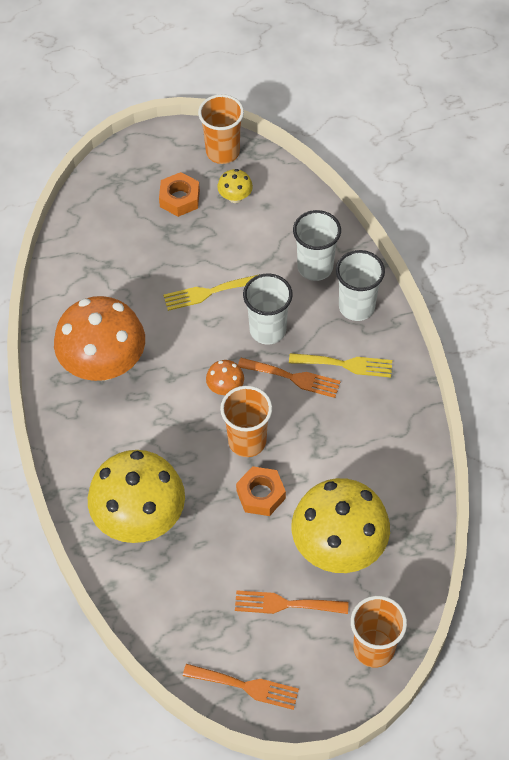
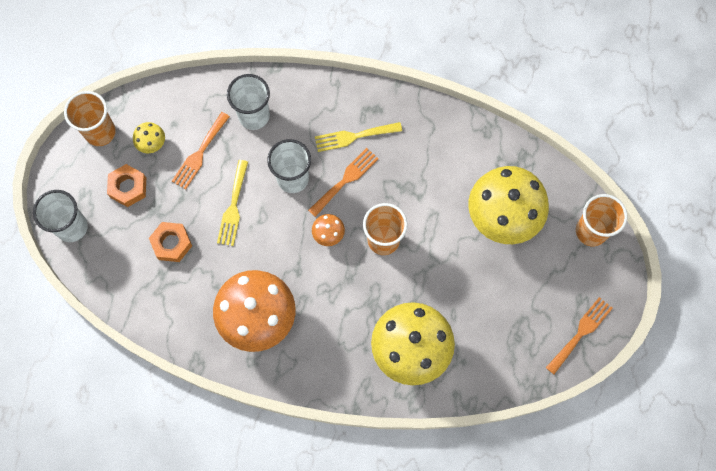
camera: 65 degrees left, 15 degrees up
(261, 494) = (433, 251): orange nut -> orange nut (171, 243)
(285, 604) = (530, 276): orange fork -> orange fork (199, 154)
(346, 364) = (354, 136): yellow fork -> yellow fork turned 135 degrees counterclockwise
(356, 307) = (307, 104): white cup -> white cup (72, 227)

